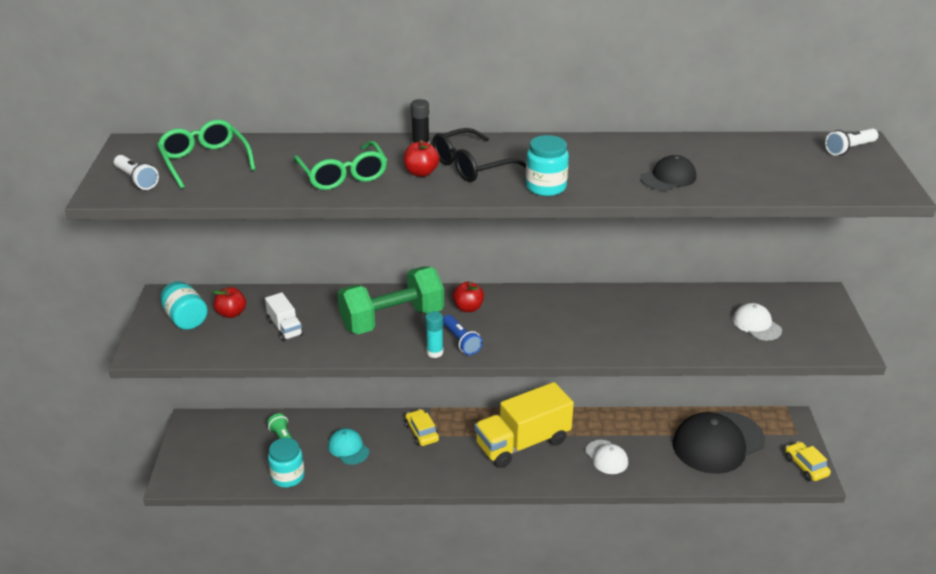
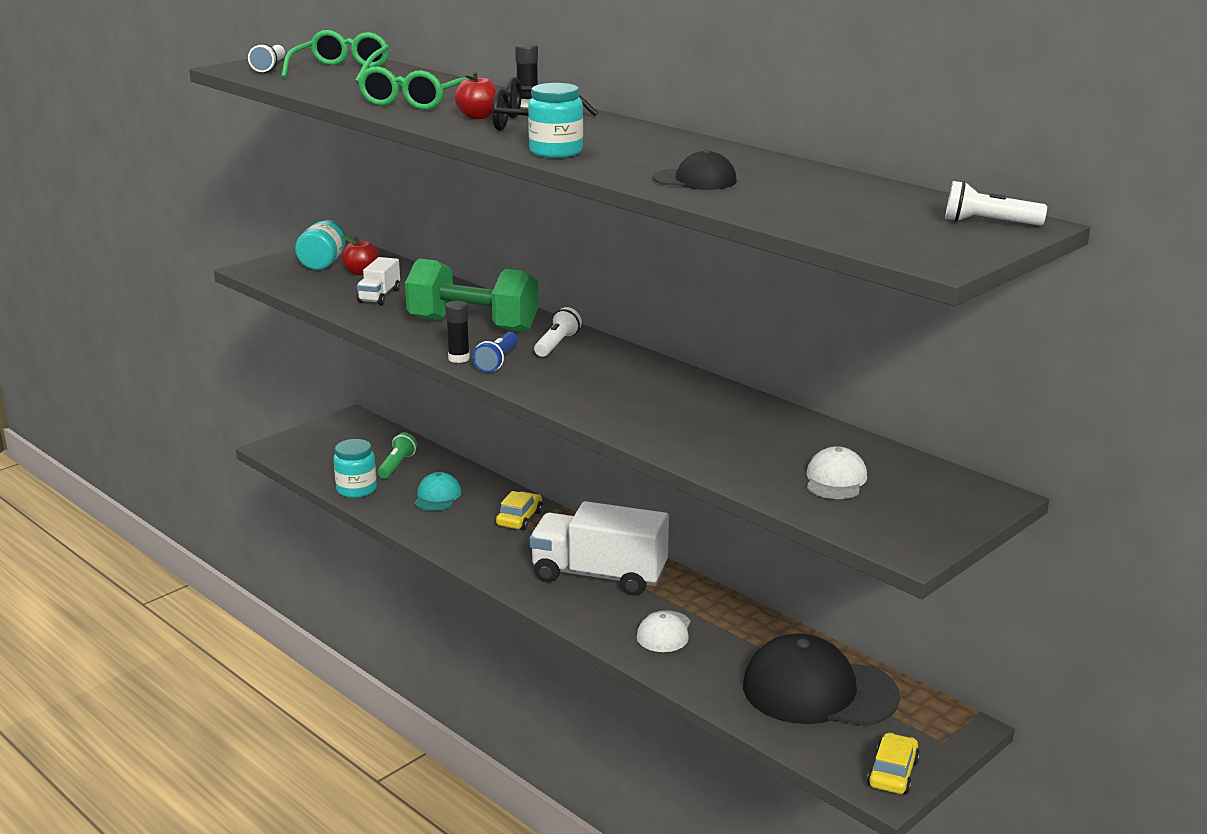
camera: 45 degrees right, 10 degrees down
(435, 352) = (459, 358): turquoise glue stick -> black glue stick
(468, 308) = (557, 344): red apple -> white flashlight
(522, 443) = (599, 575): yellow truck -> white truck

